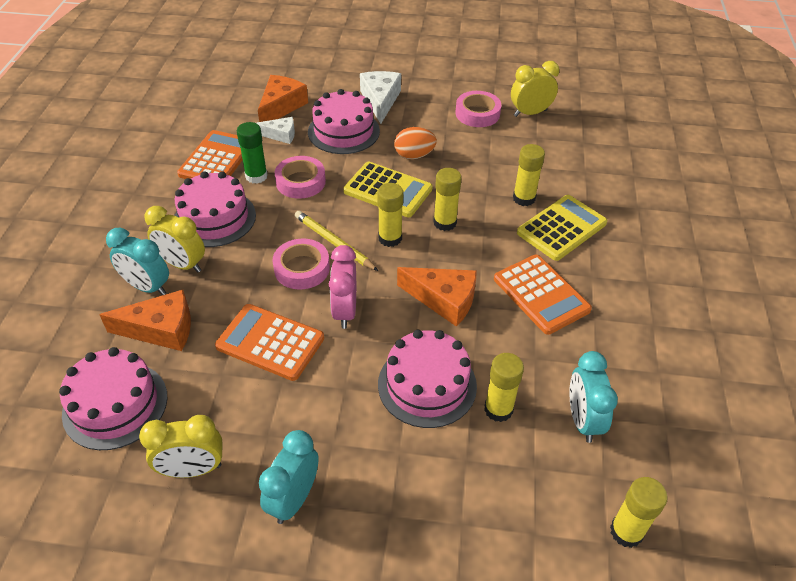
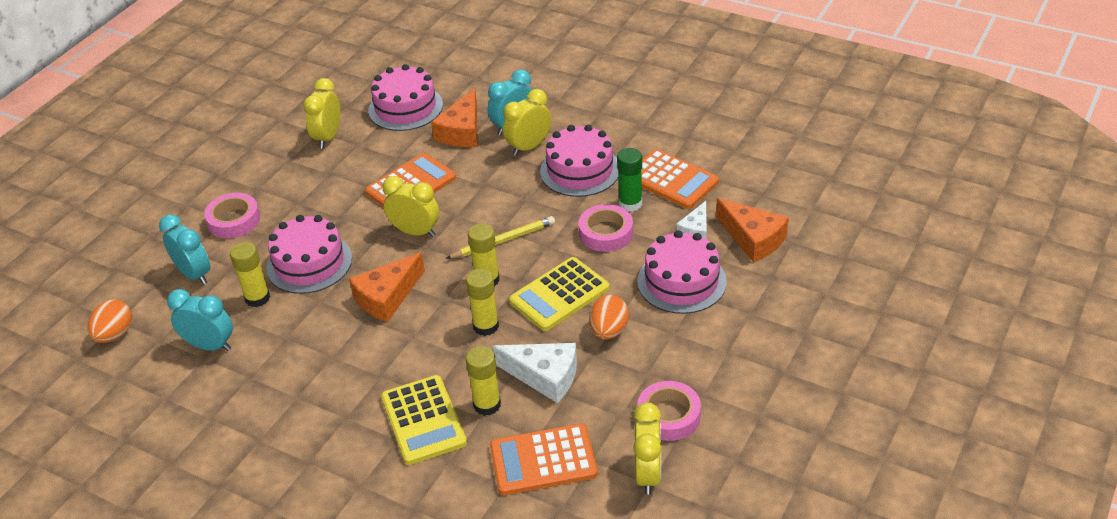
camera: 115 degrees right, 5 degrees down
(294, 499) = (271, 178): turquoise clock -> turquoise clock (194, 274)
(302, 268) = (482, 215): pink tape -> pink tape (234, 220)
(345, 311) = (415, 232): pink clock -> yellow clock
(380, 101) = (734, 327): white cheese -> white cheese (544, 376)
(541, 294) = (349, 368): orange calculator -> orange calculator (543, 460)
(626, 532) = (115, 334): yellow glue stick -> orange egg

